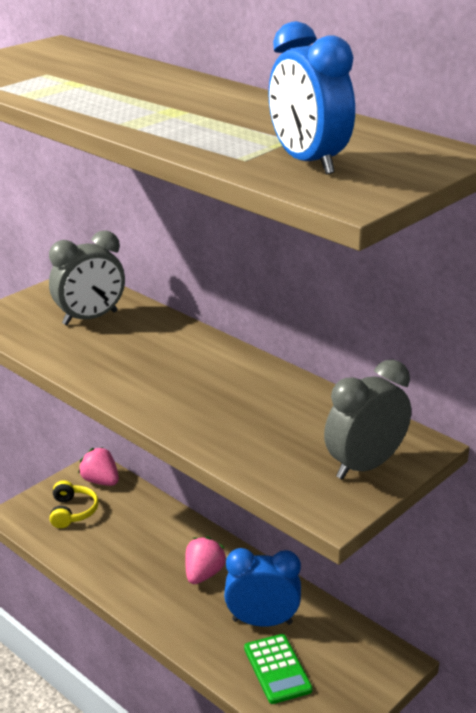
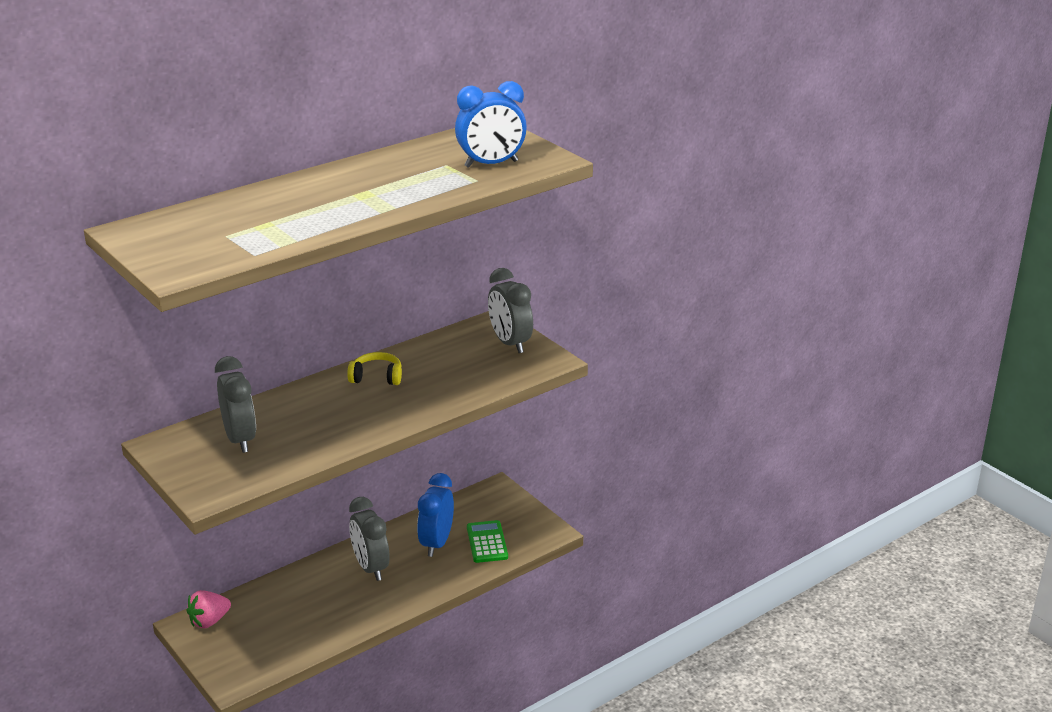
camera: 80 degrees left, 0 degrees up
(72, 512) = (248, 642): yellow headphones -> yellow headphones (376, 377)
(203, 574) = (371, 568): pink strawberry -> grey clock
(277, 669) = (487, 542): green calculator -> green calculator turned 90 degrees counterclockwise

